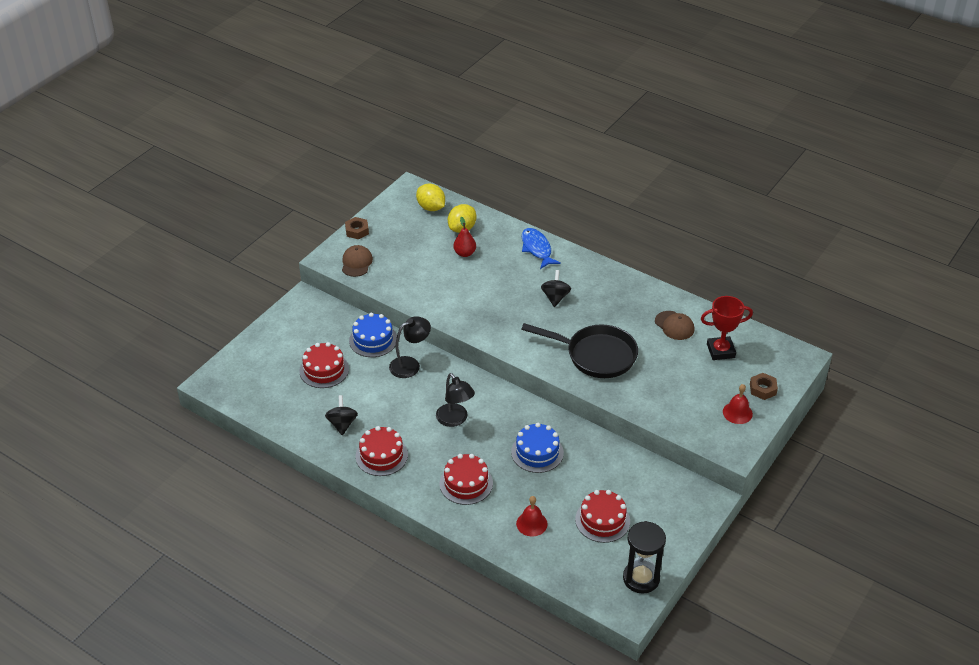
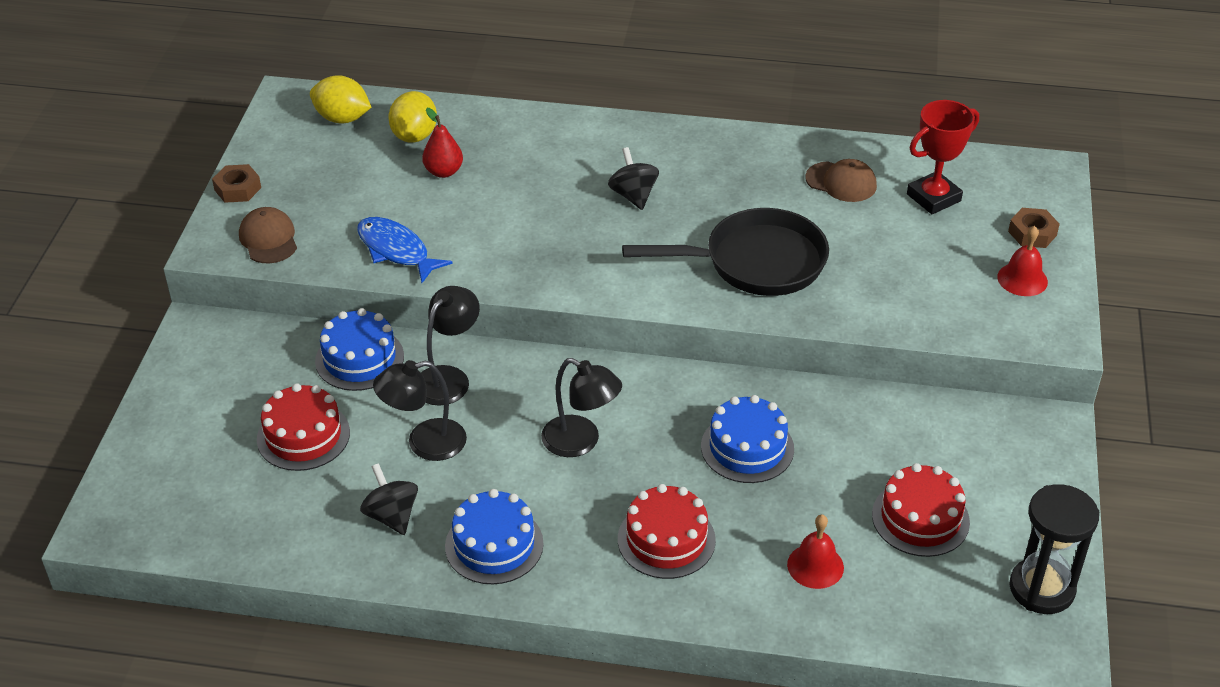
camera: 25 degrees left, 0 degrees up
(379, 393) = (424, 443): none -> black lamp
(381, 455) = (494, 545): red cake -> blue cake
(537, 249) = (555, 132): blue fish -> blue fish (396, 250)

